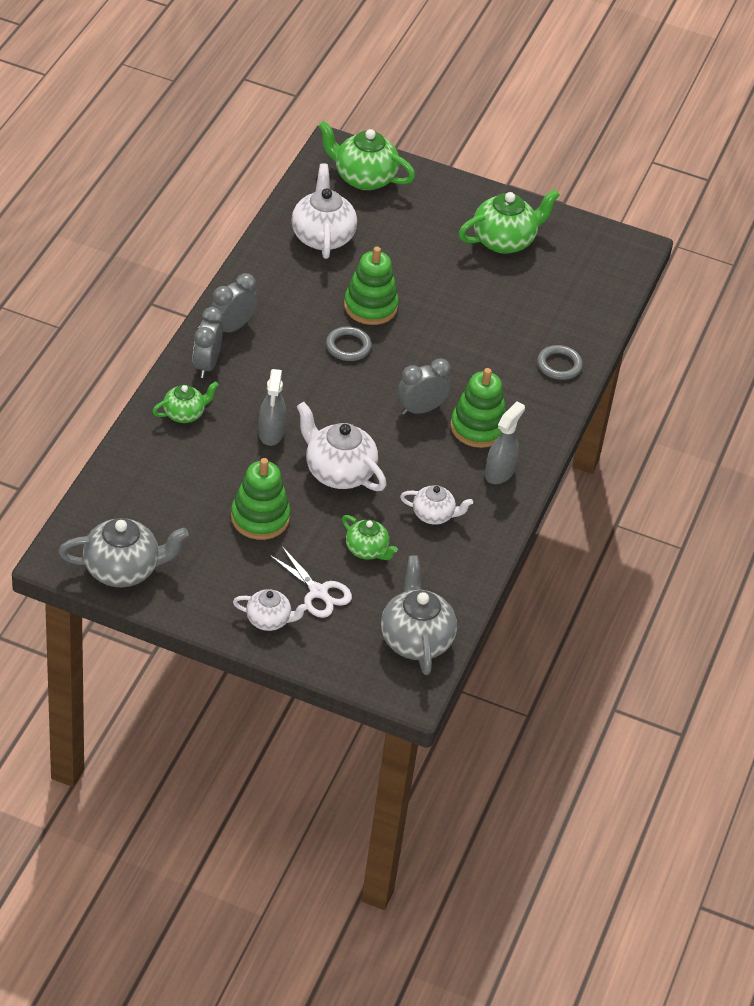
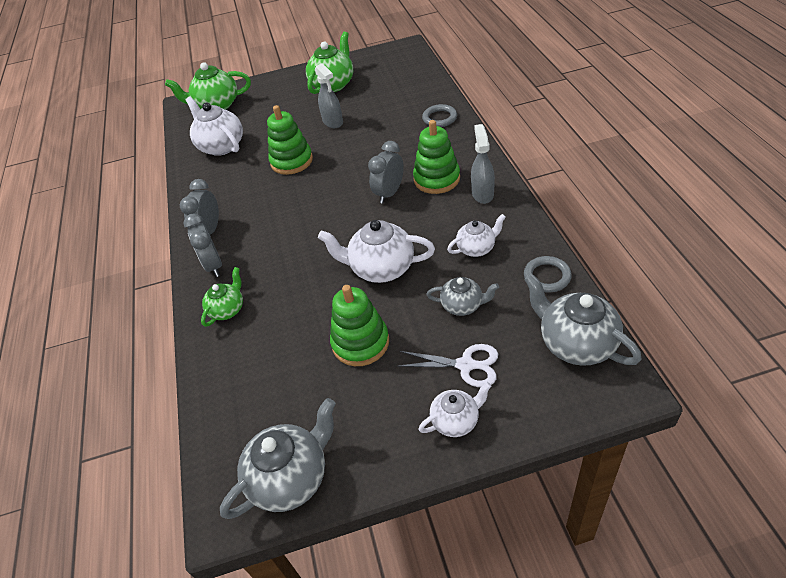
camera: 25 degrees left, 0 degrees up
(271, 433) = (305, 277): grey spray bottle -> grey spray bottle (333, 122)
(348, 346) = (301, 190): grey ring -> grey ring (547, 276)
(367, 550) = (462, 305): green teapot -> grey teapot

